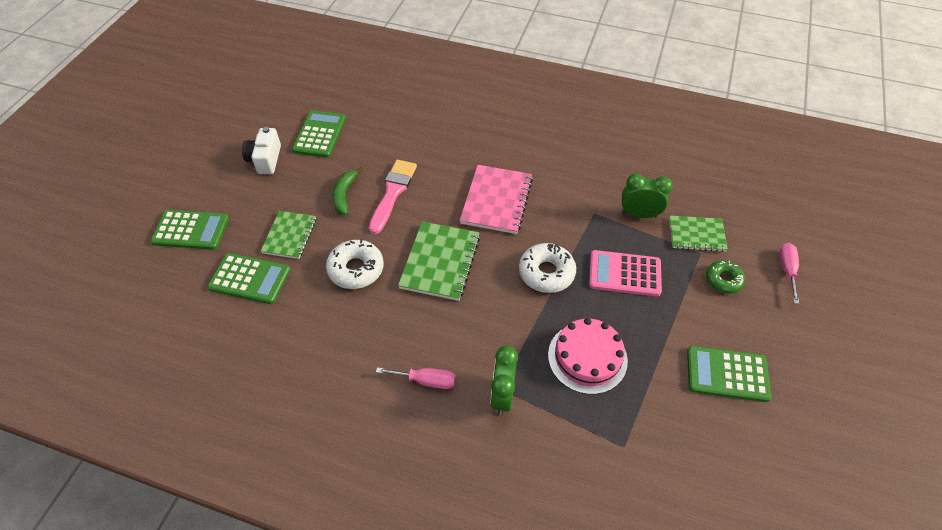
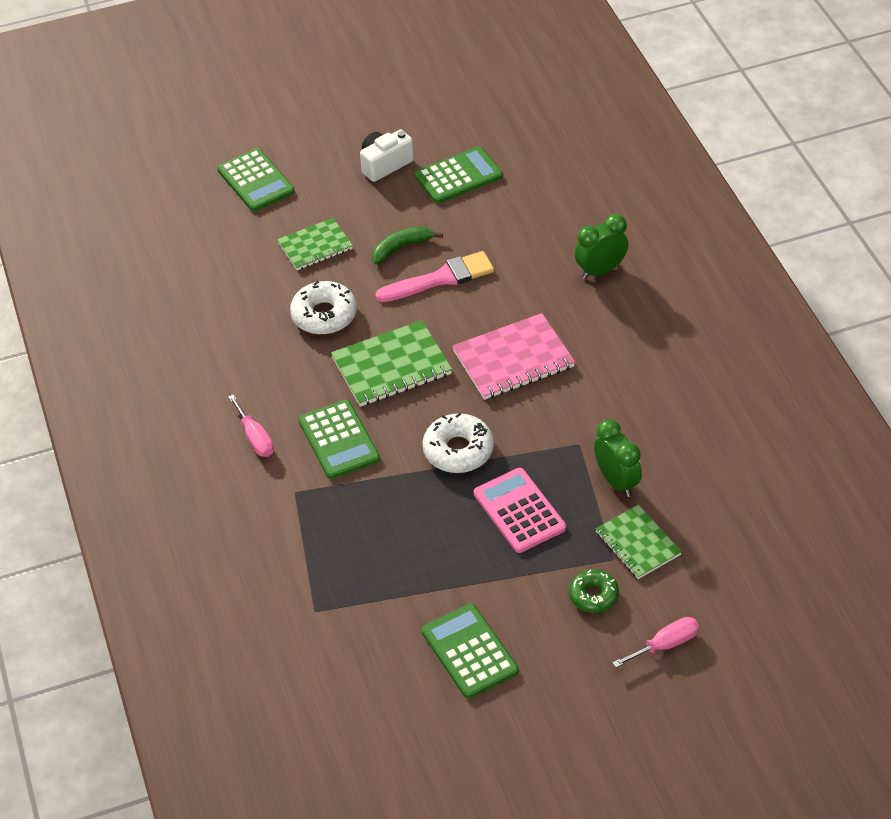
camera: 55 degrees right, 5 degrees down
(250, 279) = (245, 255): green calculator -> green calculator (339, 440)
(502, 395) = (288, 497): green clock -> green clock (600, 270)
(587, 357) = (386, 535): pink cake -> none

